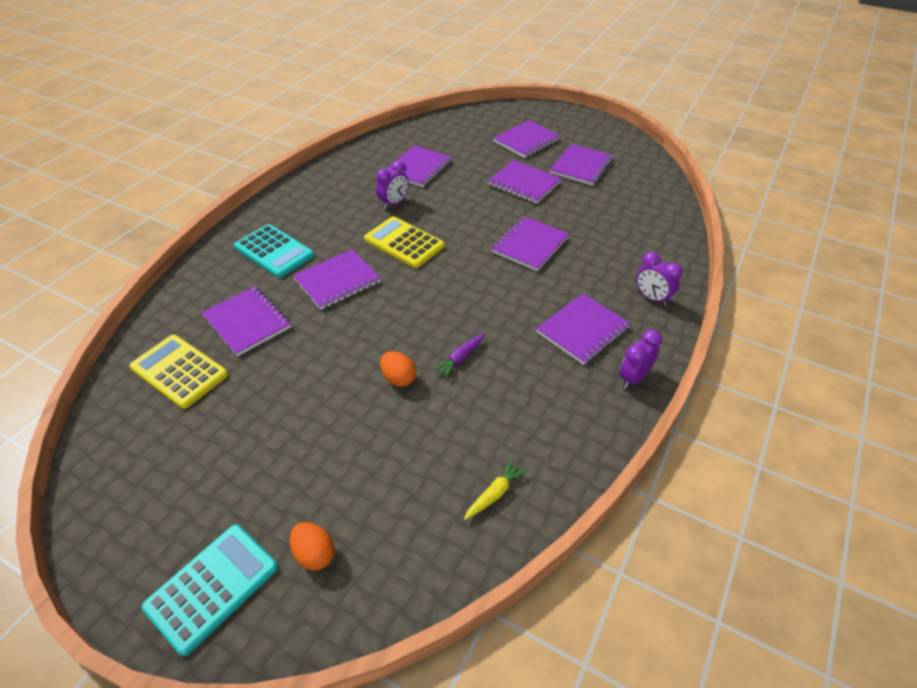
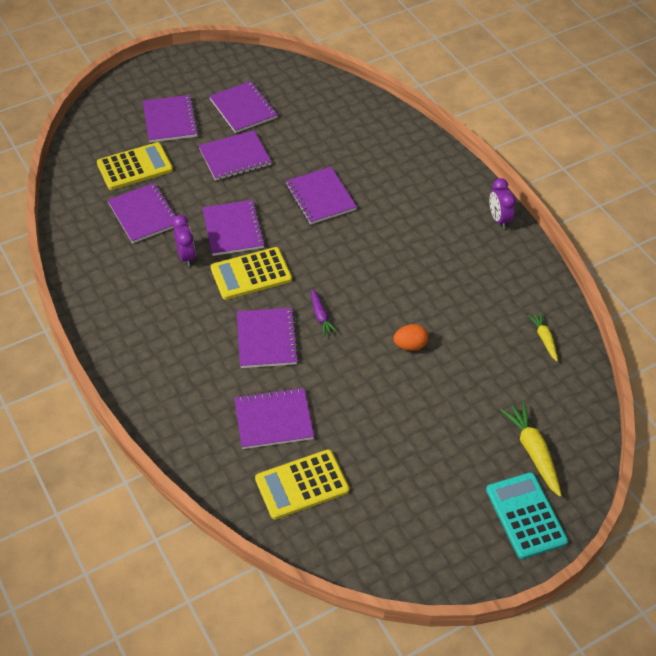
camera: 60 degrees left, 5 degrees up
(274, 251) = (187, 369): turquoise calculator -> none
(314, 554) = (533, 451): orange egg -> yellow carrot
(460, 358) = (415, 301): purple carrot -> purple carrot (321, 316)
(462, 145) = (135, 167): none -> yellow calculator
(583, 330) = (437, 219): purple notebook -> purple notebook (233, 229)
(652, 298) = (433, 164): purple clock -> none

